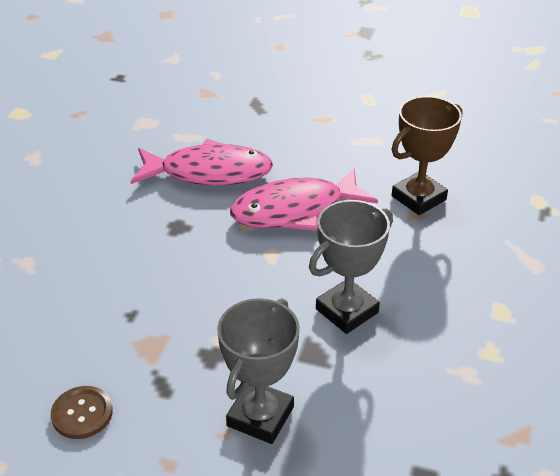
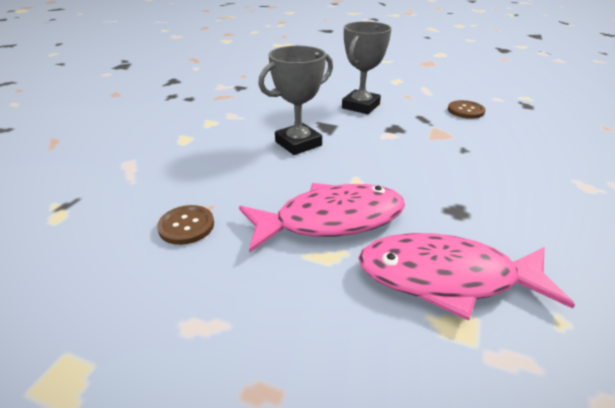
camera: 175 degrees left, 5 degrees down
(418, 198) = (186, 226): brown trophy -> brown button

